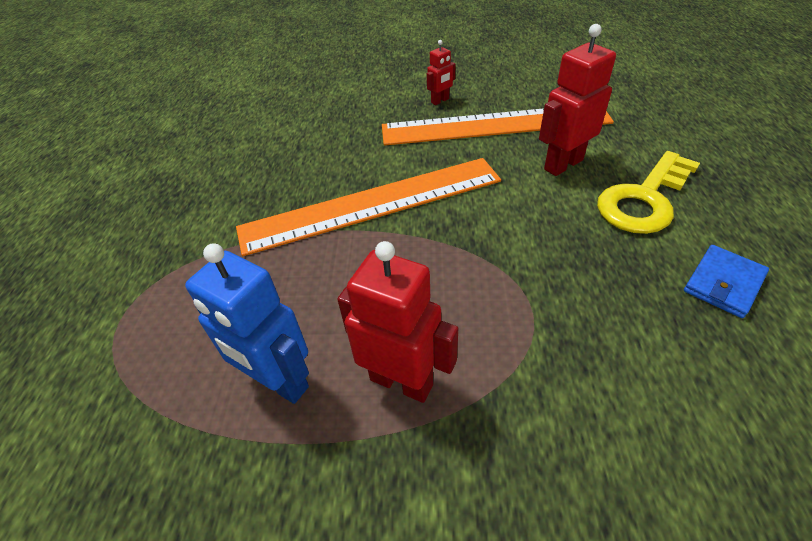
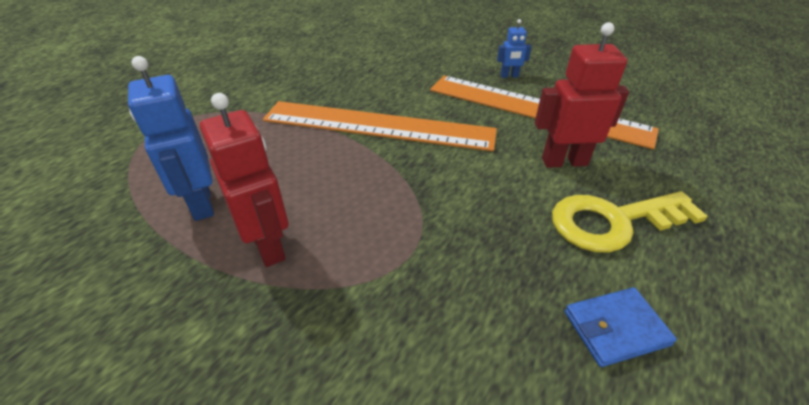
camera: 30 degrees right, 5 degrees down
(440, 101) = (509, 76): red robot -> blue robot

